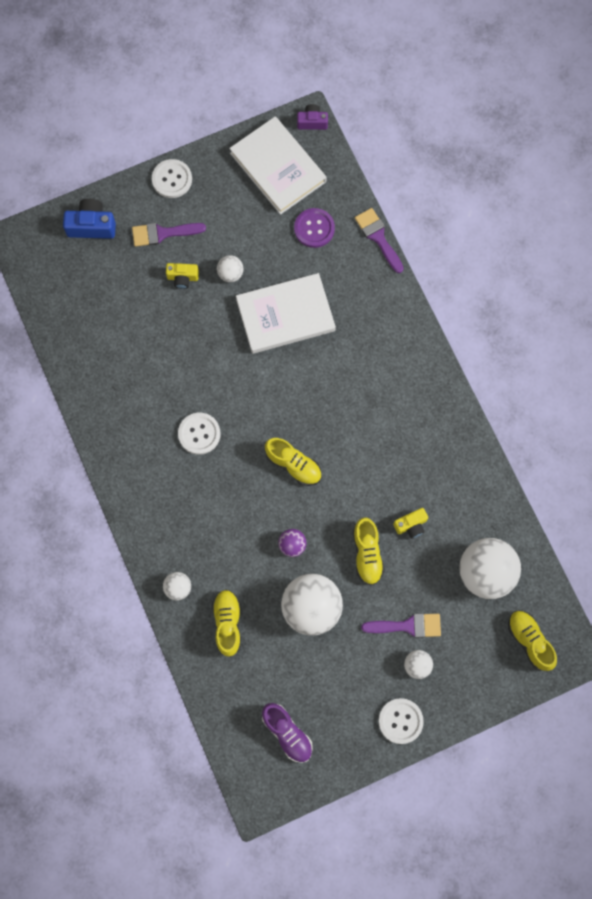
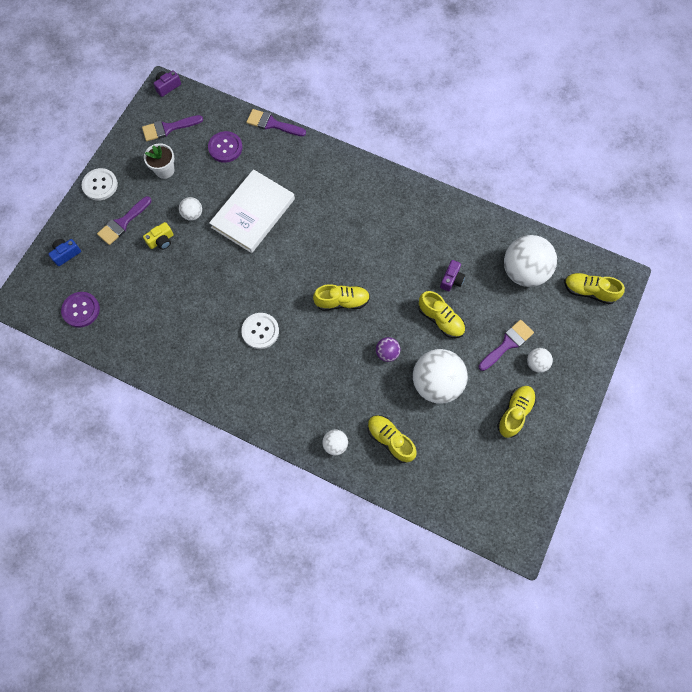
camera: 40 degrees left, 5 degrees down
(64, 290) = (81, 310): none -> purple button
(92, 226) = (66, 254): blue camera -> blue camera, size x0.64
(240, 209) = (164, 170): none -> white flower pot
(278, 167) = (168, 128): white book -> purple brush
(287, 733) = (495, 479): purple shoe -> none
(356, 691) = (514, 413): none -> yellow shoe
(400, 721) = (559, 408): white button -> none
(411, 525) = (451, 279): yellow camera -> purple camera

